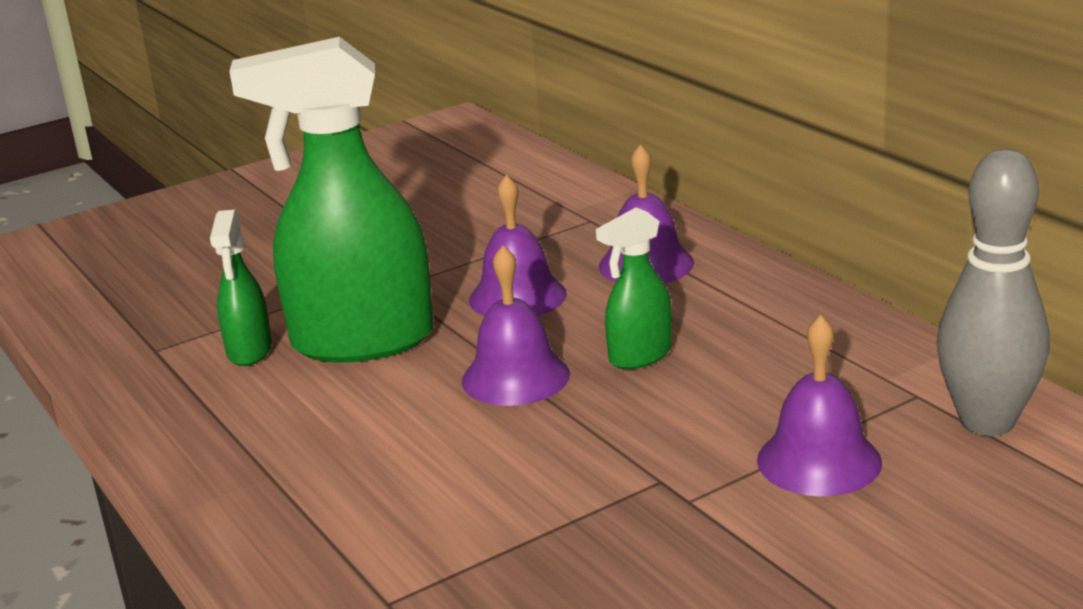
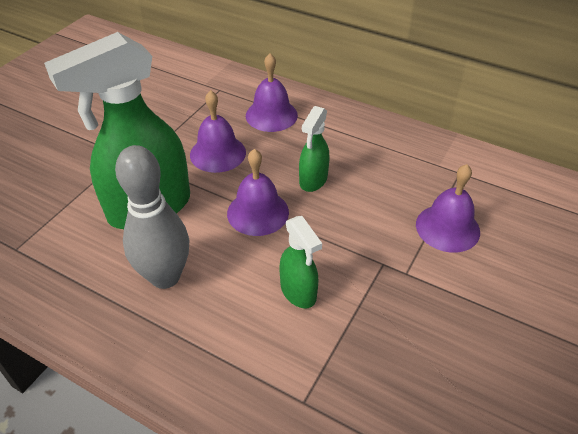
camera: 30 degrees left, 20 degrees up
(249, 351) = (82, 234): green spray bottle -> green spray bottle (298, 292)
(987, 422) = (501, 182): grey bowling pin -> grey bowling pin (165, 276)

